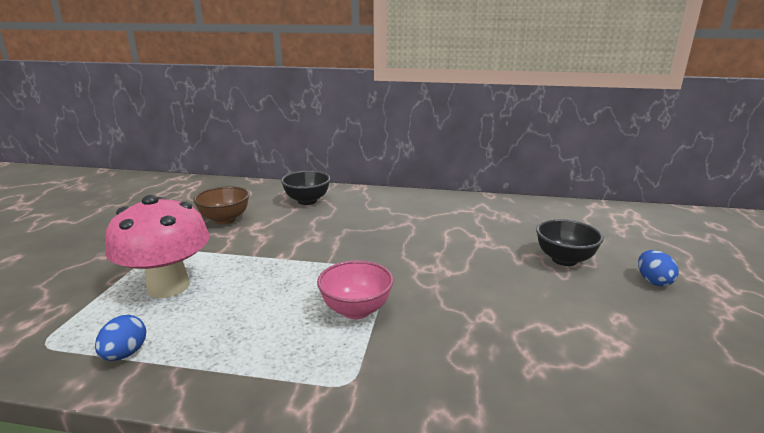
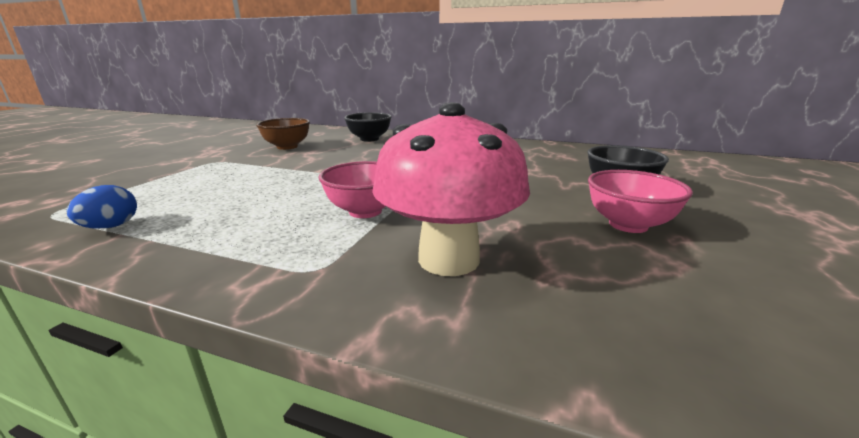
camera: 10 degrees right, 0 degrees up
(168, 286) = (198, 184): pink mushroom -> pink mushroom (449, 259)
(578, 305) = (628, 225): none -> pink bowl
(653, 281) = (730, 211): blue egg -> none

